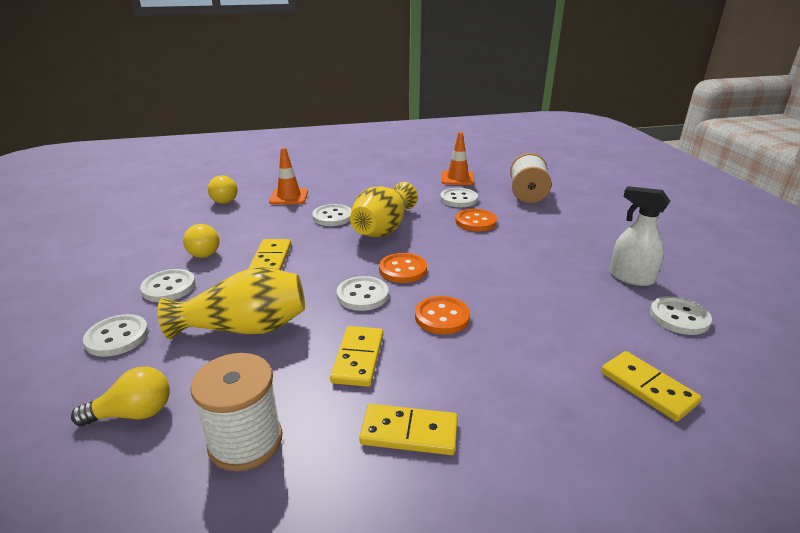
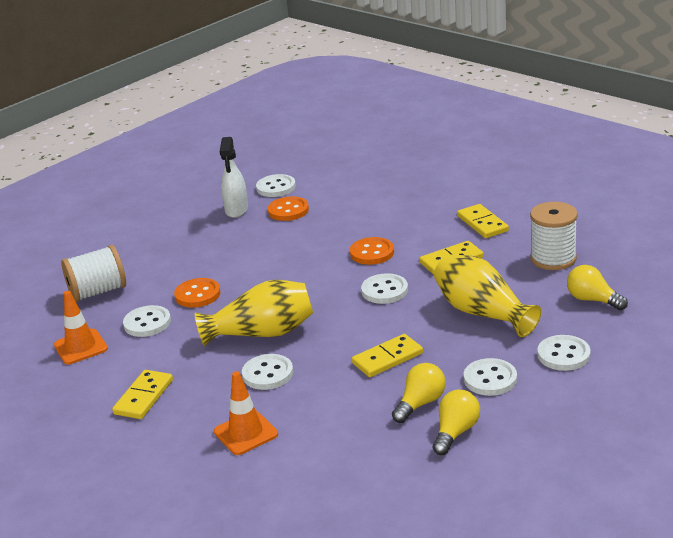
camera: 120 degrees left, 0 degrees up
(223, 200) = (304, 478): yellow light bulb -> yellow light bulb (455, 432)
(403, 270) = (328, 291): orange button -> orange button (288, 210)
(648, 388) = (362, 182): yellow domino -> yellow domino (143, 397)

